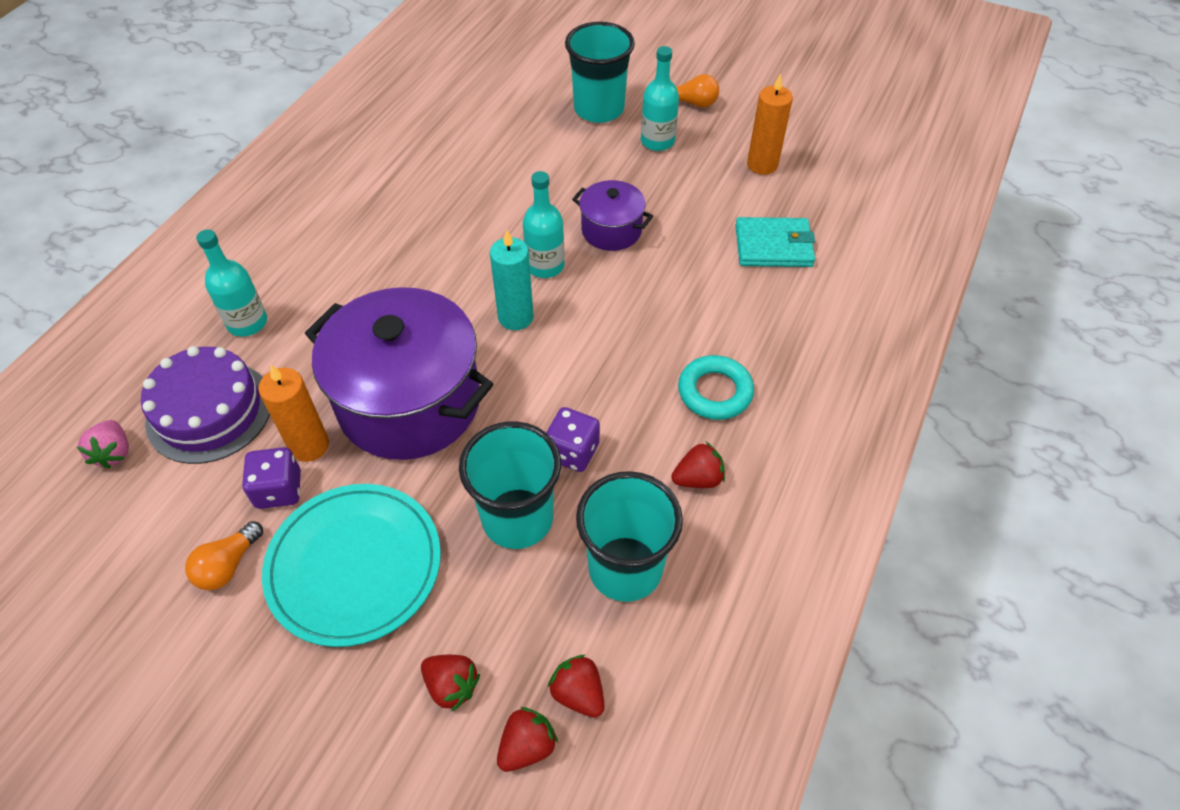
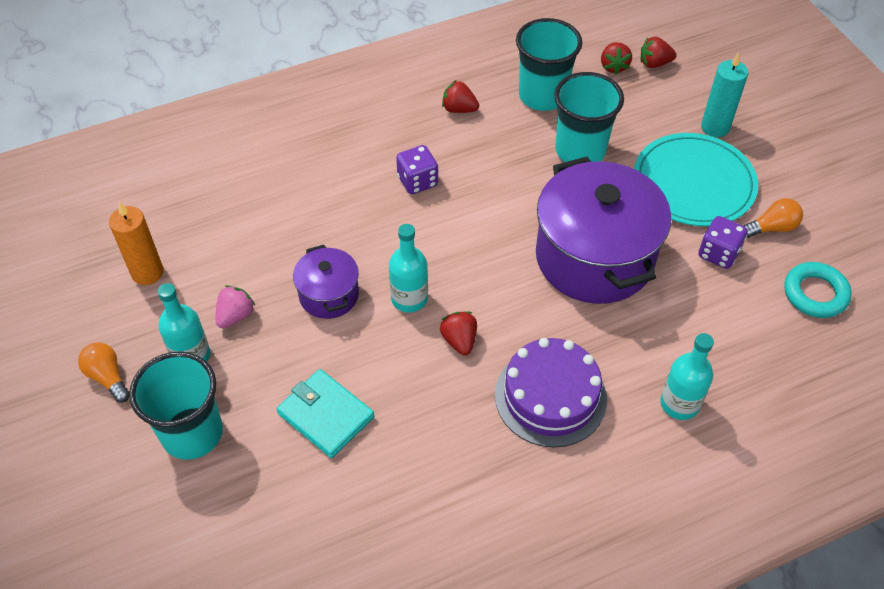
camera: 140 degrees left, 0 degrees up
(114, 453) = (828, 351): pink strawberry -> pink strawberry (235, 316)
(209, 411) = (744, 341): purple cake -> purple cake (550, 396)
(309, 445) = (682, 270): orange candle -> none
(451, 686) = (675, 103): red strawberry -> red strawberry (459, 340)
(515, 317) = (470, 271): turquoise candle -> turquoise candle (715, 127)
(572, 452) = (516, 164): purple dice -> purple dice (417, 181)
(715, 392) = (395, 143): turquoise ring -> turquoise ring (815, 293)
(773, 246) = (235, 204): turquoise wallet -> turquoise wallet (325, 415)

